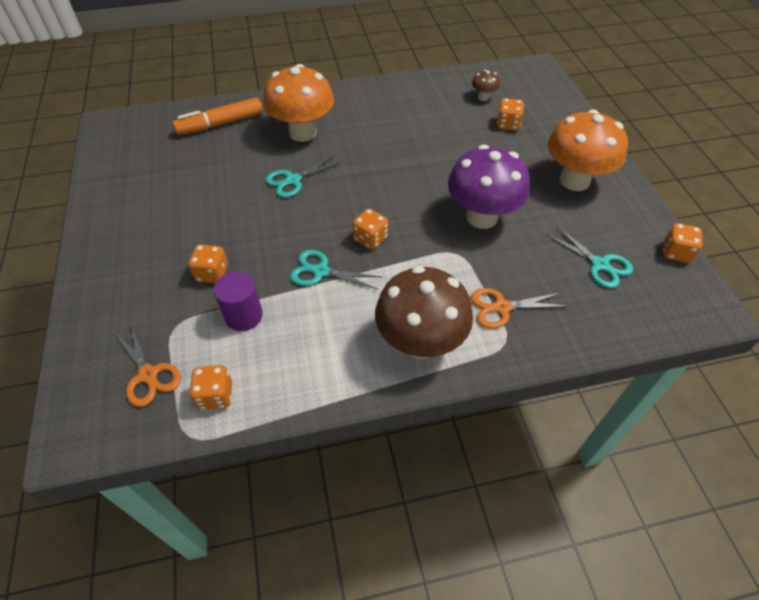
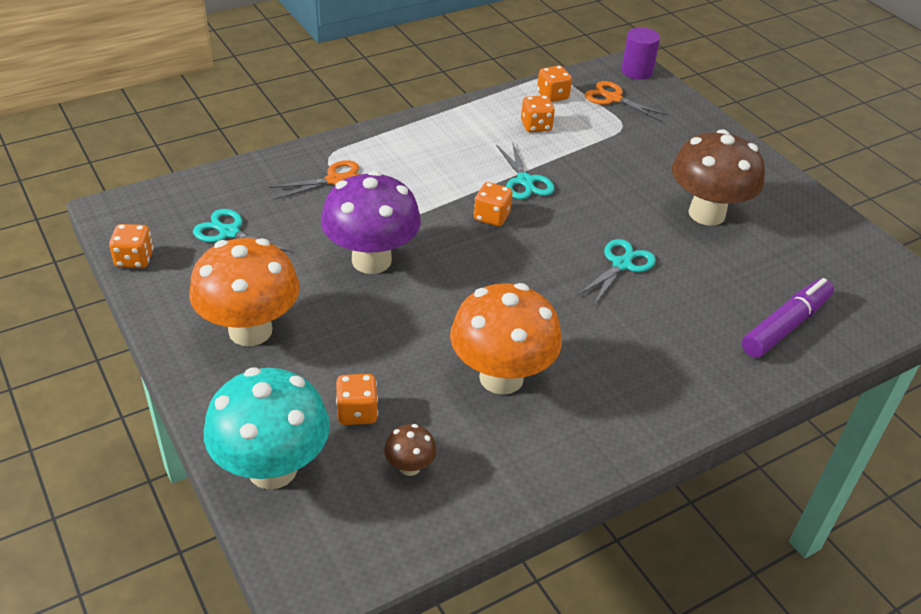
camera: 160 degrees right, 10 degrees down
(212, 273) = (627, 164): orange dice -> orange dice (536, 126)
(220, 124) = (785, 326): orange marker -> purple marker
(244, 316) = (571, 140): purple cylinder -> purple cylinder (636, 71)
(303, 133) = (661, 334): orange mushroom -> orange mushroom (501, 377)
(321, 271) = (525, 181): turquoise scissors -> turquoise scissors turned 75 degrees clockwise
(420, 342) = (405, 146): brown mushroom -> brown mushroom (706, 214)
(556, 108) = (272, 469): none -> turquoise mushroom

